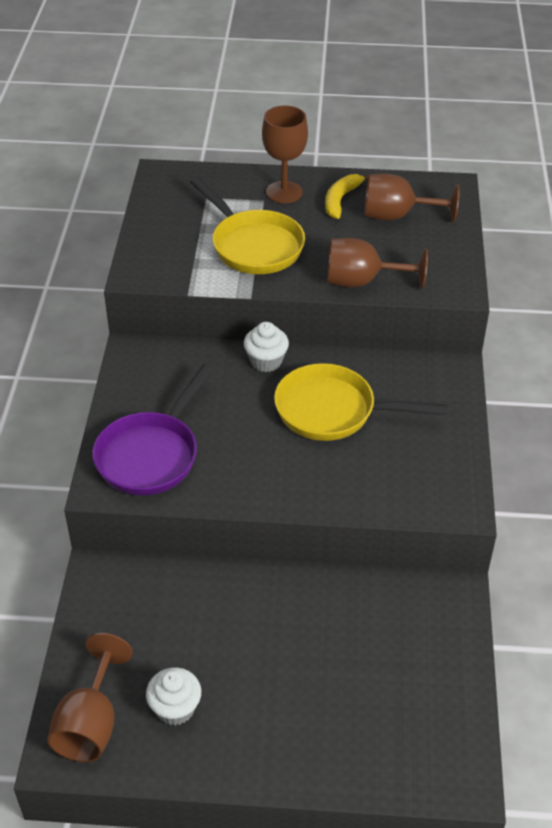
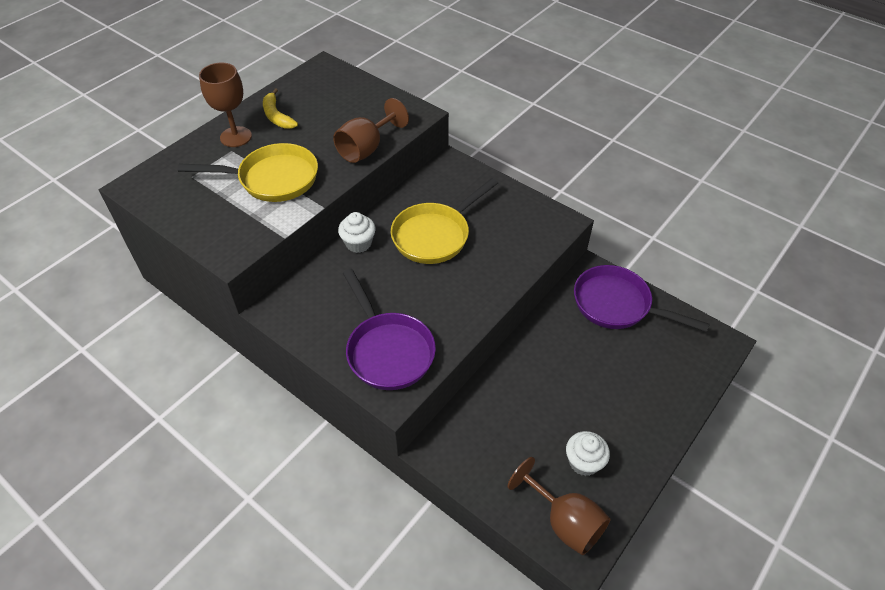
camera: 55 degrees left, 5 degrees up
(397, 216) = (323, 102): brown goblet -> none
(425, 642) = (617, 305): none -> purple pan

